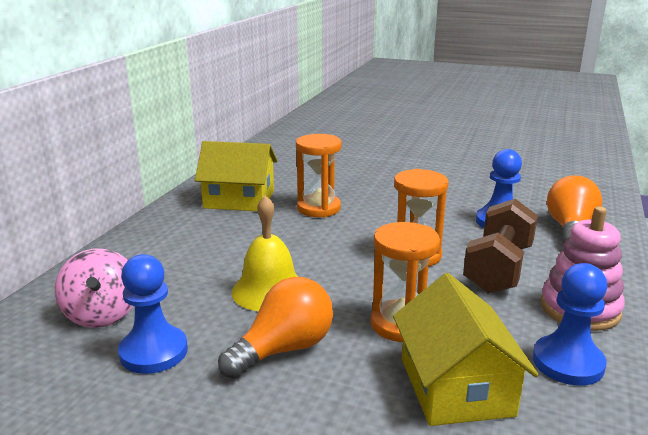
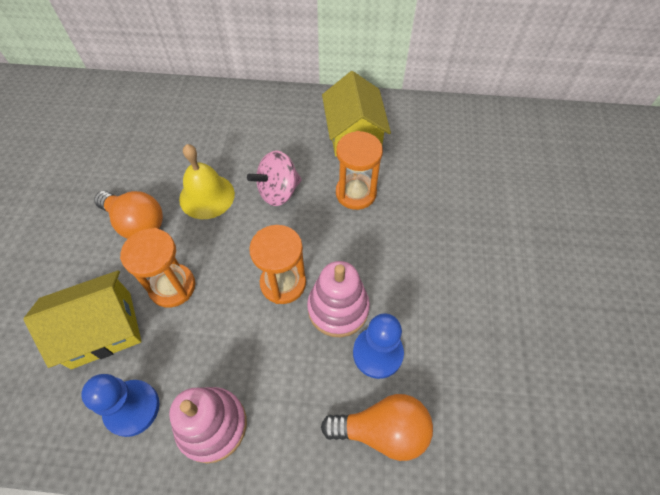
camera: 75 degrees right, 35 degrees up
(102, 314) = (165, 123): pink spinning top -> pink spinning top (278, 192)
(153, 352) = (129, 161): blue pawn -> none
(451, 232) = (338, 308): none -> pink stacking toy
(498, 269) = (273, 354): brown dumbbell -> none

